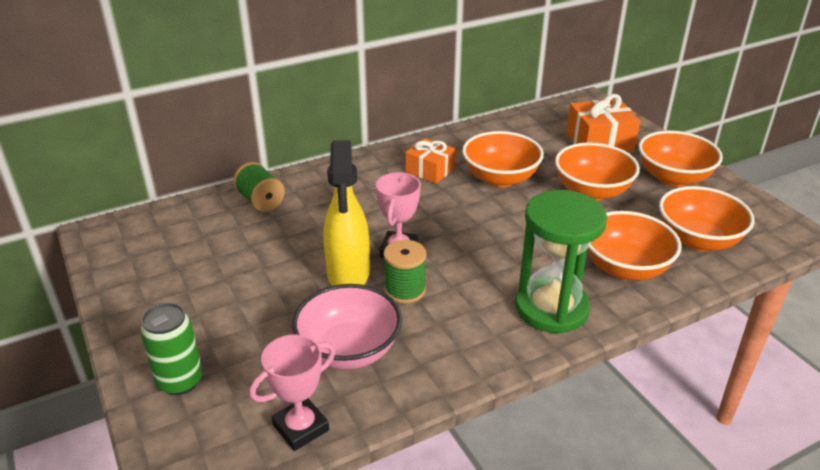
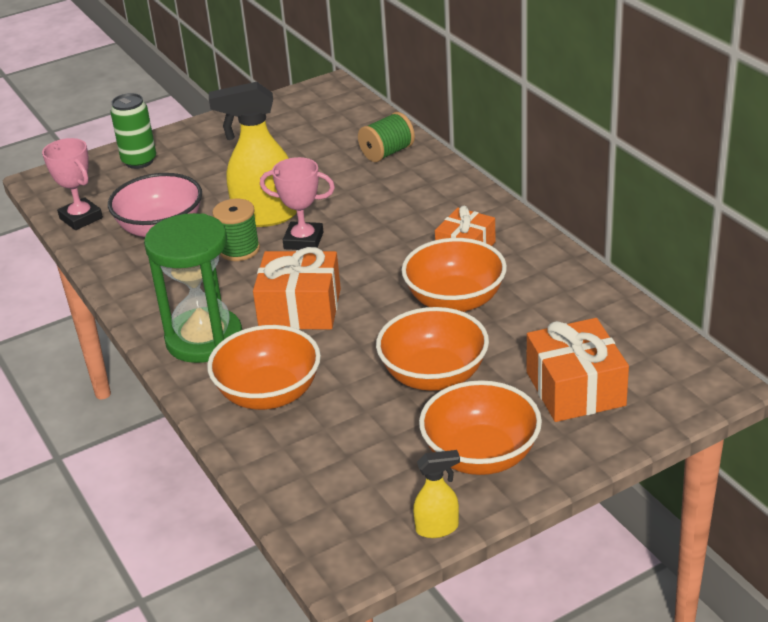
camera: 90 degrees right, 0 degrees up
(506, 252) = (300, 308): none -> orange gift
(697, 240) = (325, 461): orange bowl -> none
(747, 196) = (437, 528): none -> yellow spray bottle

